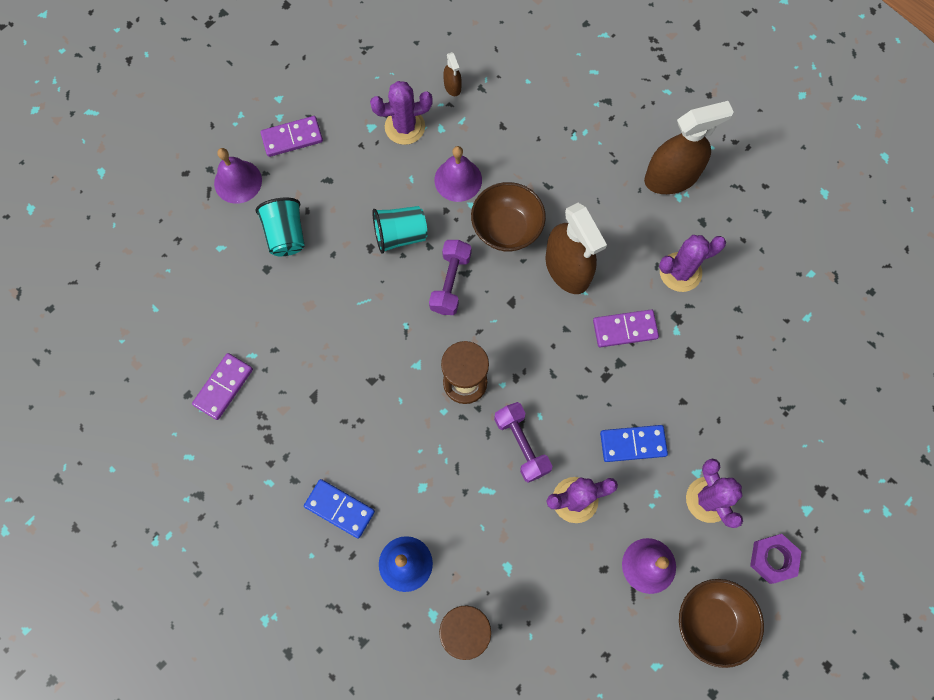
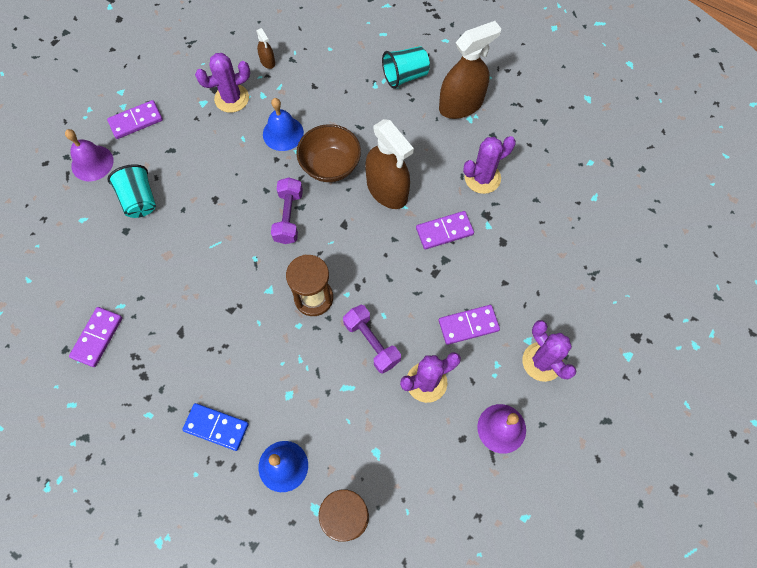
camera: 10 degrees left, 5 degrees down
(400, 235) = (239, 185): turquoise cup -> turquoise cup (405, 76)
(458, 180) = (283, 133): purple bell -> blue bell
(633, 444) = (468, 325): blue domino -> purple domino
(711, 622) = (566, 468): brown bowl -> none
(773, 559) = (608, 403): purple nut -> none

